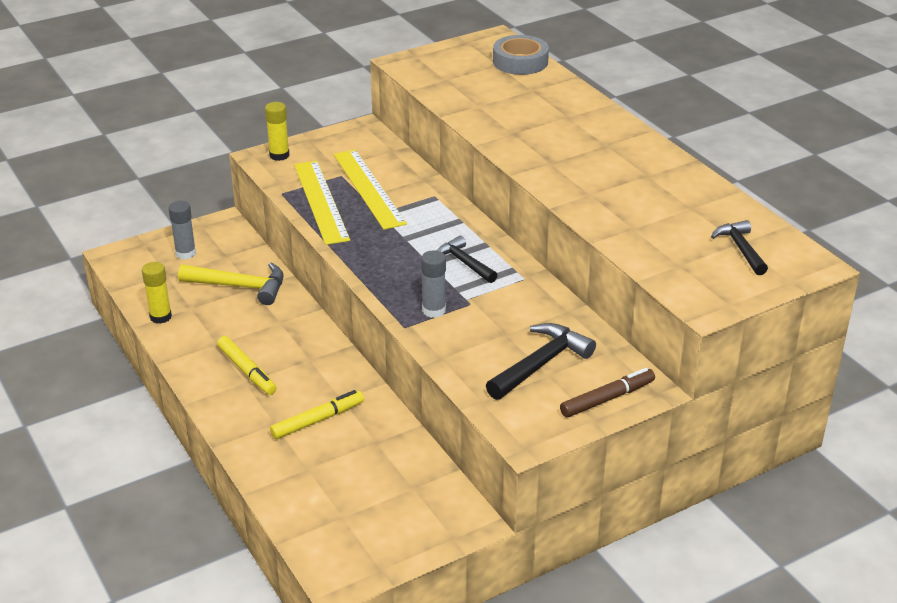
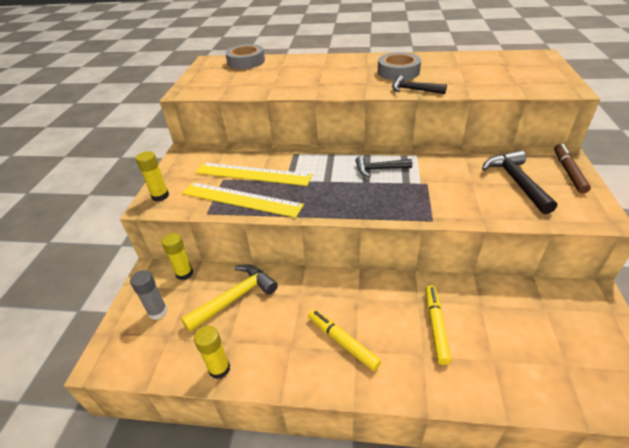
camera: 50 degrees left, 5 degrees up
(241, 242) = (184, 273): none -> yellow glue stick
(247, 371) = (342, 342): yellow marker -> yellow marker turned 135 degrees counterclockwise
(433, 310) = (423, 200): grey glue stick -> none
(613, 172) = (398, 72): none -> grey tape
(740, 248) = (512, 65): black hammer -> black hammer (413, 90)

